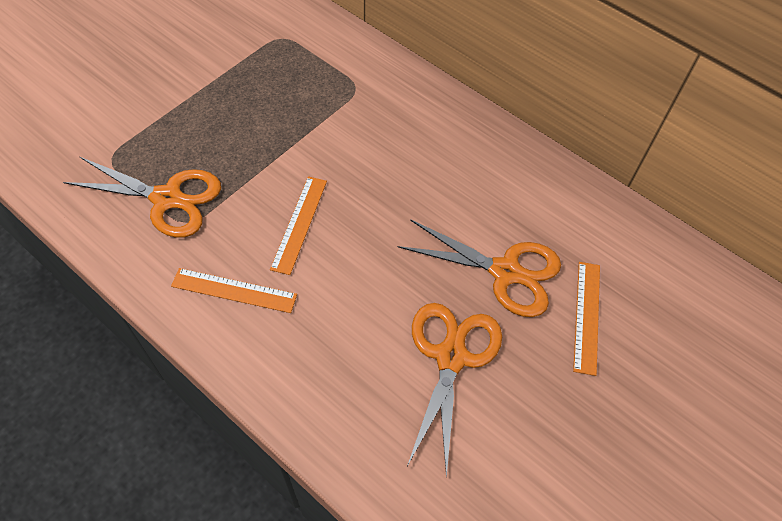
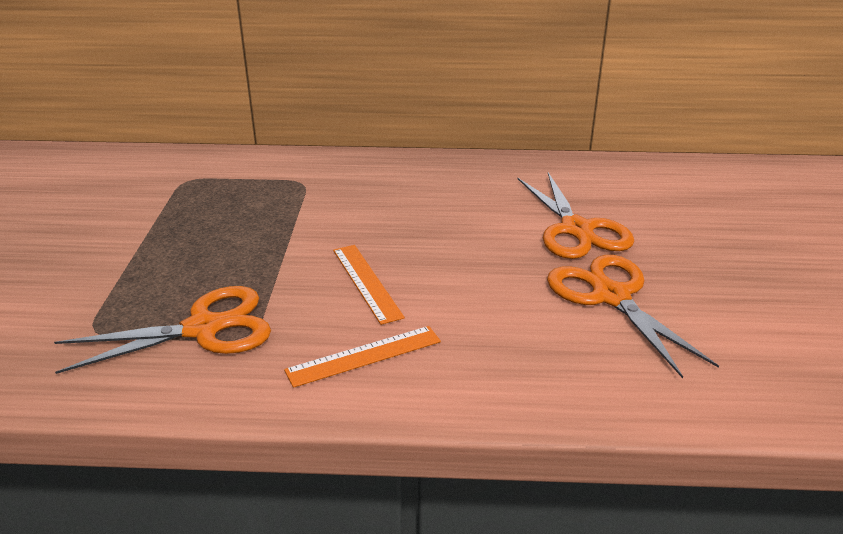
camera: 35 degrees left, 25 degrees down
(505, 272) = (576, 229): orange scissors -> orange scissors turned 90 degrees clockwise
(586, 316) = (666, 225): orange ruler -> none

